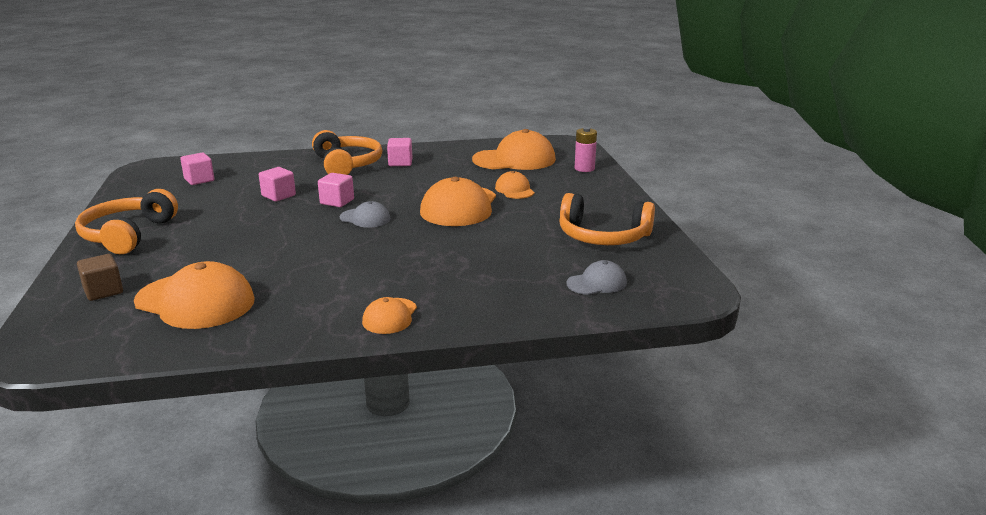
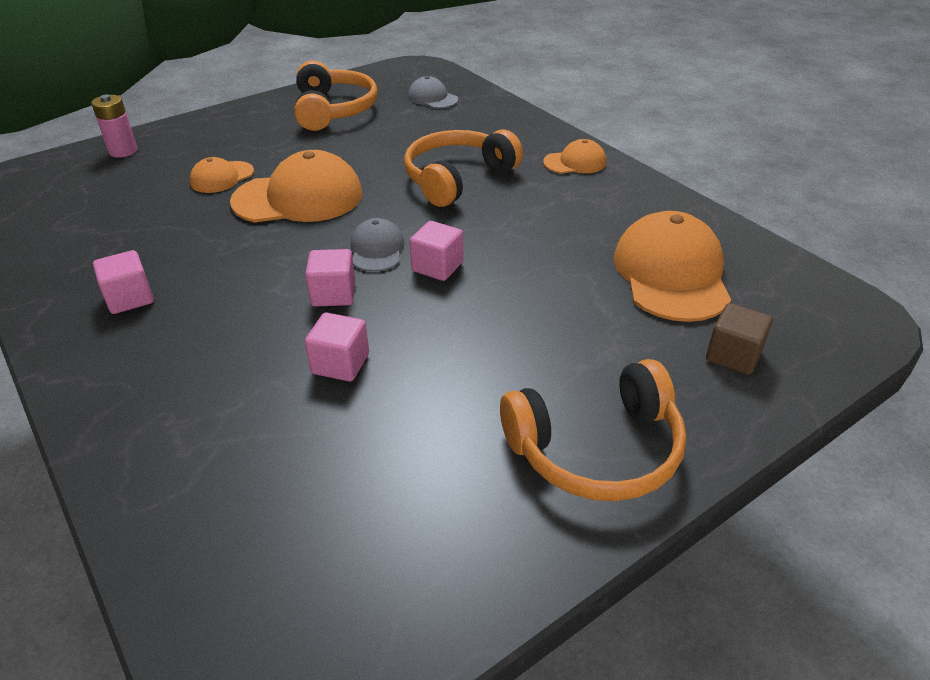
camera: 115 degrees left, 15 degrees up
(199, 180) = (312, 523): pink cube -> pink cube (437, 267)
(347, 165) = (155, 353): orange headphones -> orange headphones (457, 178)
(514, 159) = (93, 204): orange cap -> none

